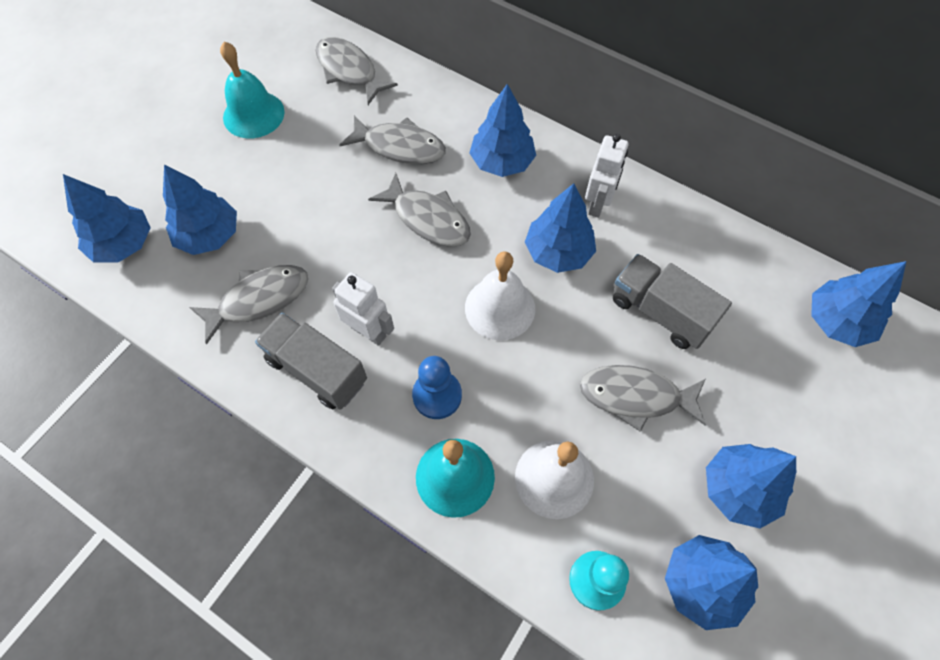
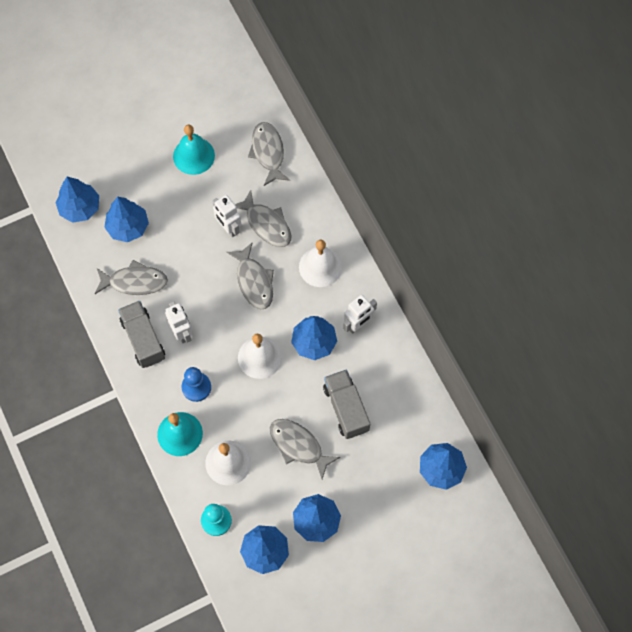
camera: 30 degrees right, 5 degrees up
(352, 173) = (228, 228): none -> white robot
(502, 162) = (320, 267): blue tree -> white bell

